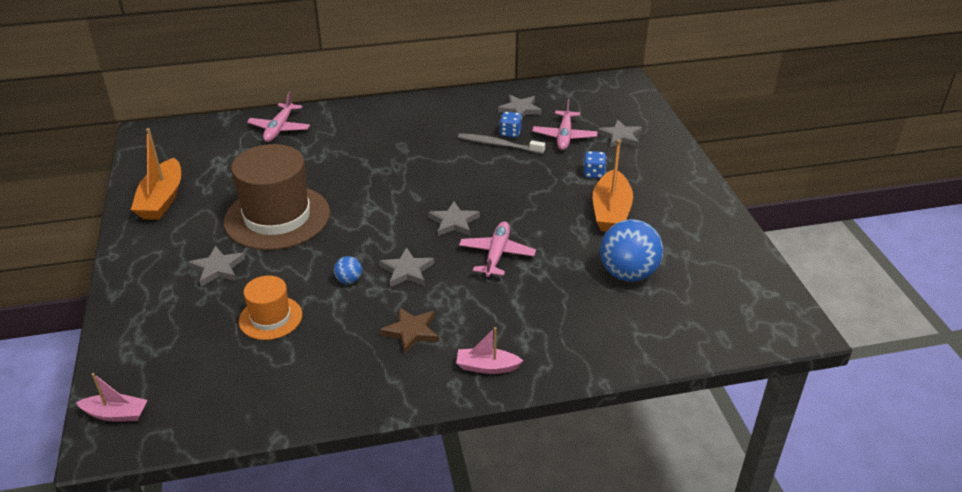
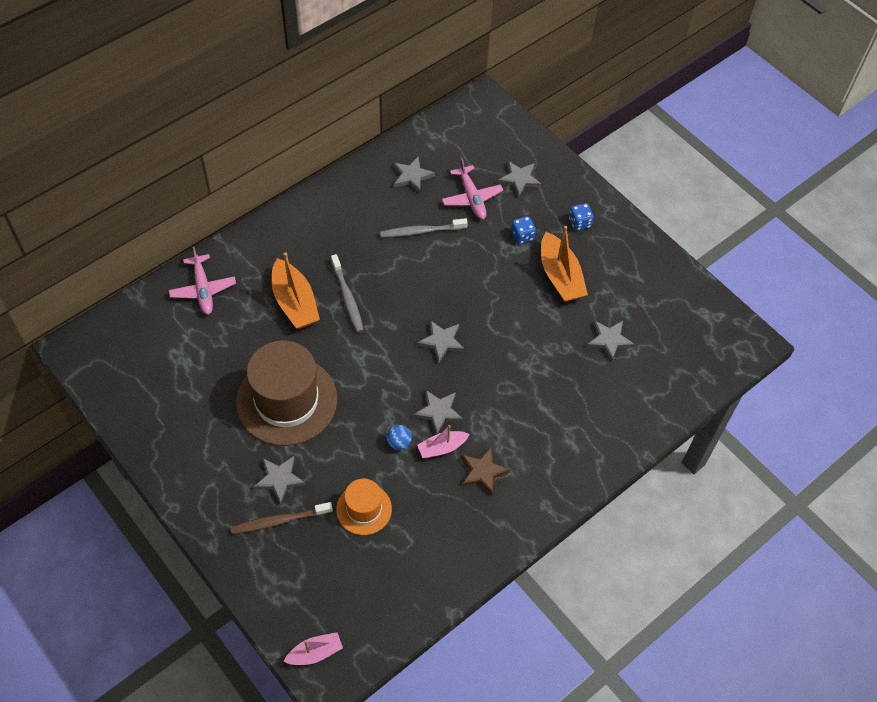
camera: 30 degrees left, 20 degrees up
(162, 199) = (163, 425): orange boat -> orange boat (294, 302)
(188, 298) = (279, 521): none -> brown toothbrush
(394, 167) = (347, 298): none -> grey toothbrush
(487, 367) = (559, 479): pink boat -> pink boat (442, 448)
(497, 255) = (498, 363): pink plane -> none
(510, 133) = (422, 212): blue dice -> blue dice (579, 223)
(628, 274) = (609, 340): blue ball -> grey star

